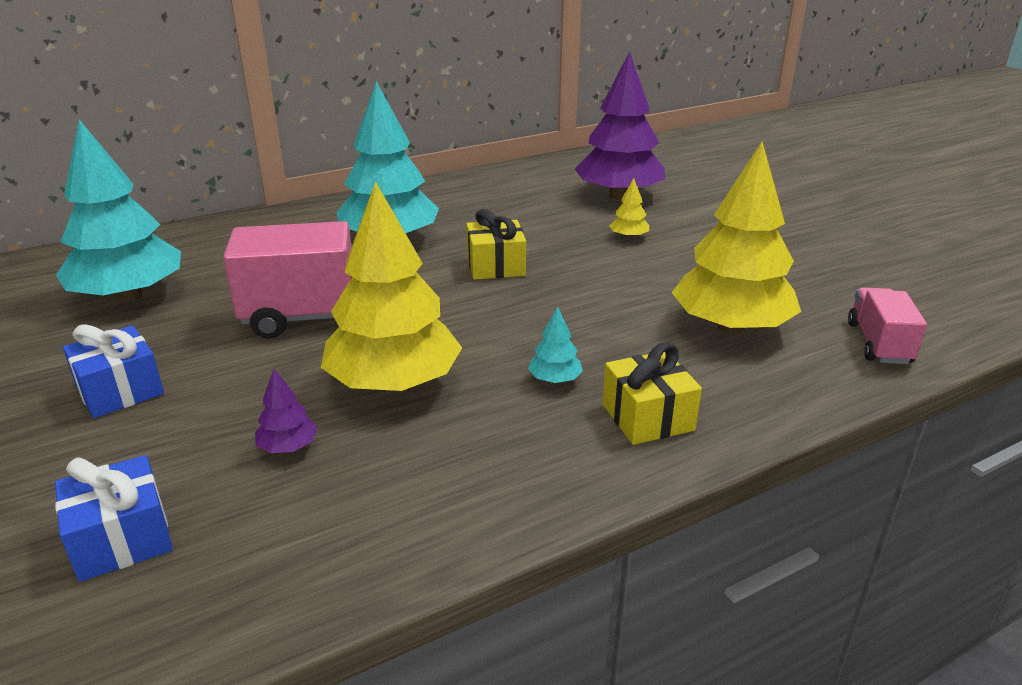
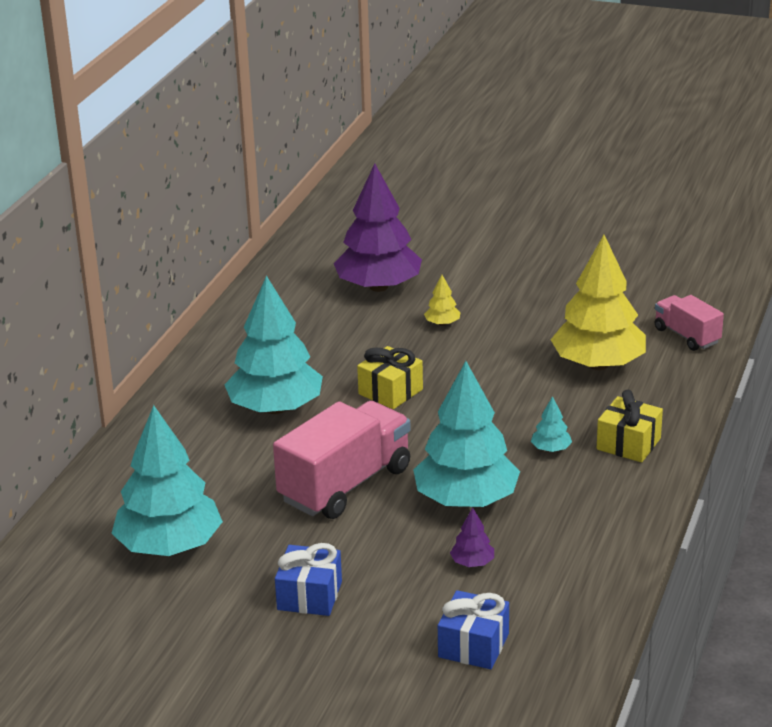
camera: 40 degrees left, 0 degrees up
(394, 383) = (466, 500): yellow tree -> turquoise tree

